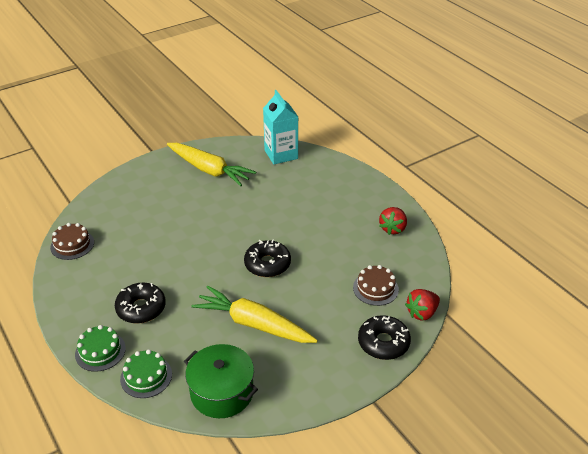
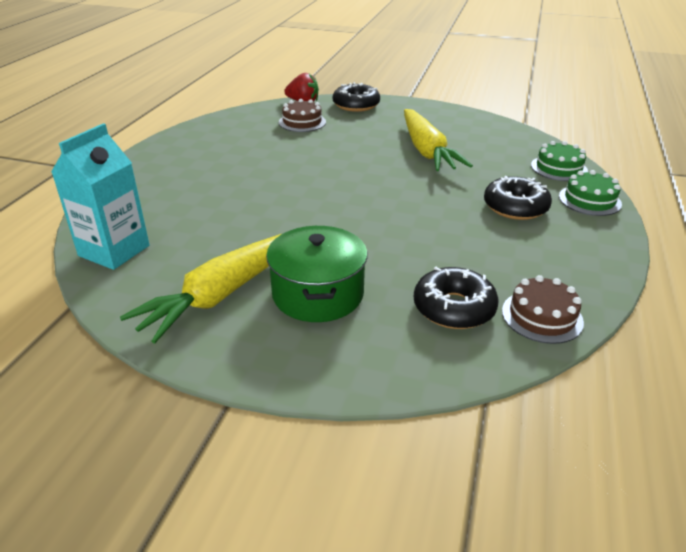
camera: 130 degrees left, 5 degrees down
(209, 170) = (222, 294): yellow carrot -> yellow carrot turned 135 degrees counterclockwise
(222, 392) = (505, 137): green pot -> green pot (317, 294)
(267, 264) = (348, 173): black donut -> black donut (453, 308)
(392, 228) = (205, 137): red strawberry -> none

